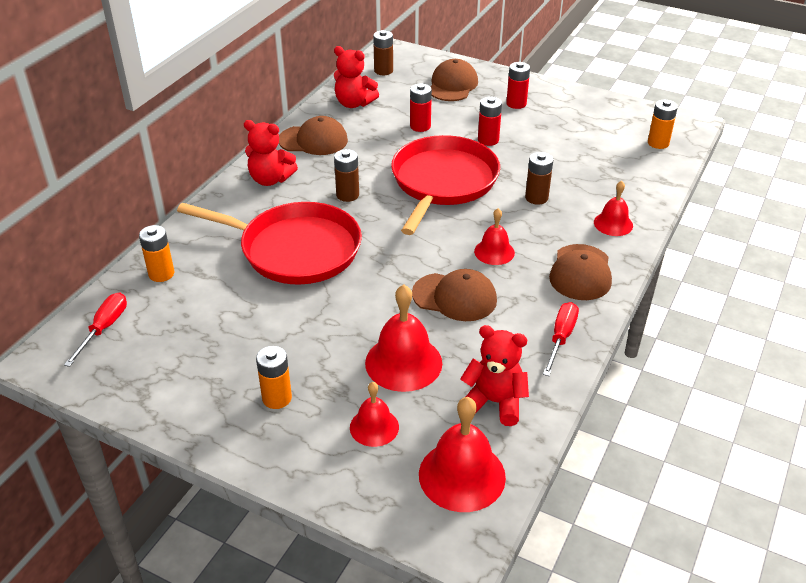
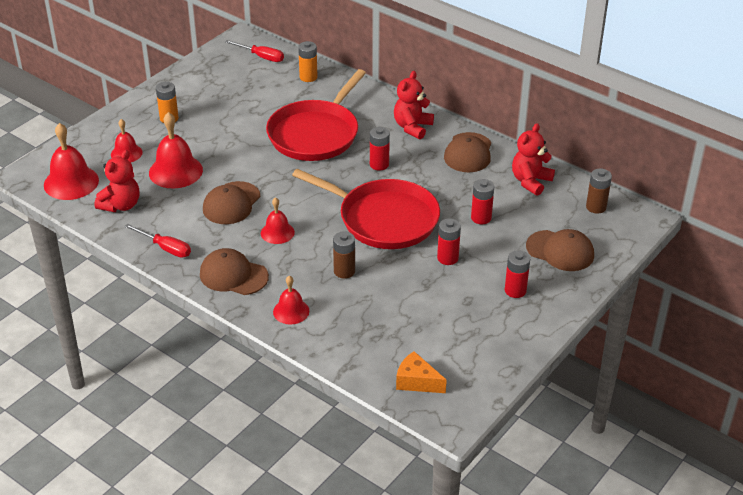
camera: 100 degrees right, 0 degrees up
(347, 195) = (379, 164): brown battery -> red battery
(658, 143) = (416, 381): orange battery -> orange cheese

